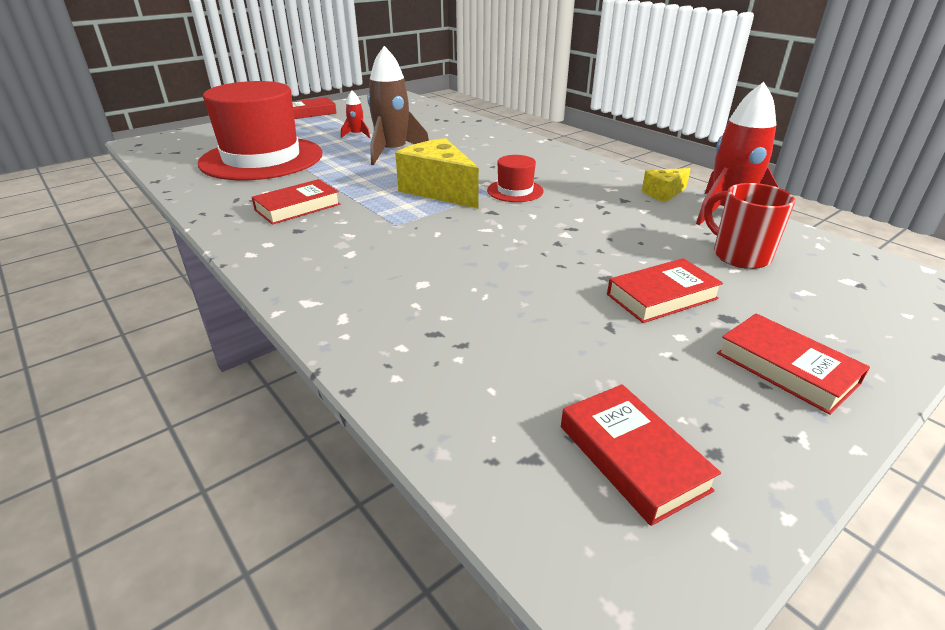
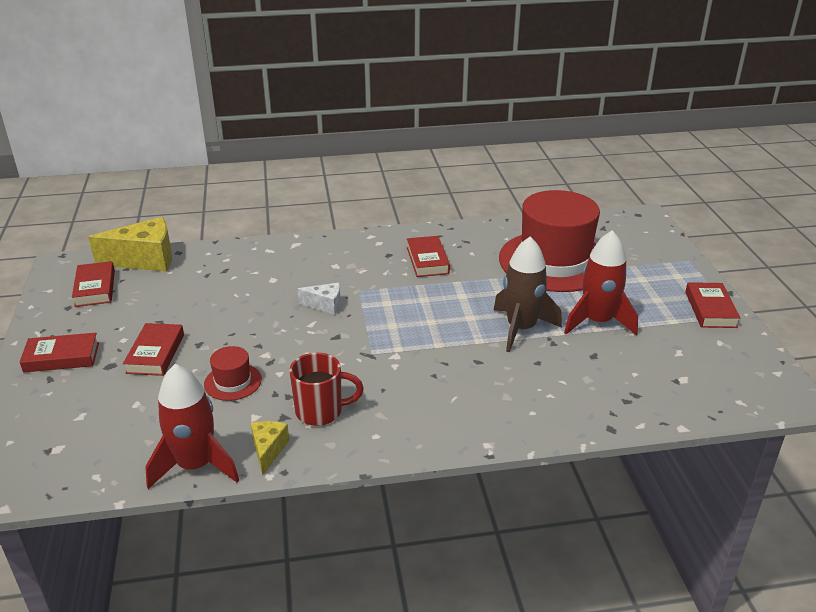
camera: 120 degrees right, 0 degrees up
(357, 135) = (597, 322): red rocket -> red rocket, size x2.10
(439, 190) = (402, 326): yellow cheese -> yellow cheese (145, 259)
(444, 233) = (325, 305): none -> white cheese
(515, 191) = (363, 364): red hat -> red hat (233, 382)
(632, 457) = (95, 288): red book -> red book turned 75 degrees clockwise
(739, 255) = (143, 419): red mug -> red mug (321, 411)

